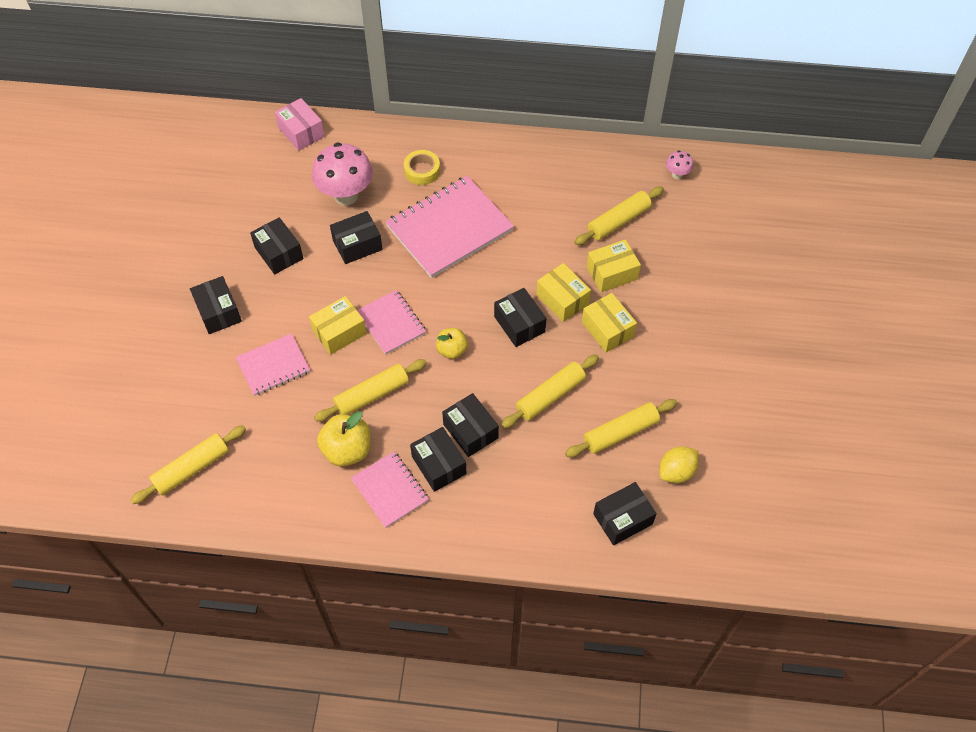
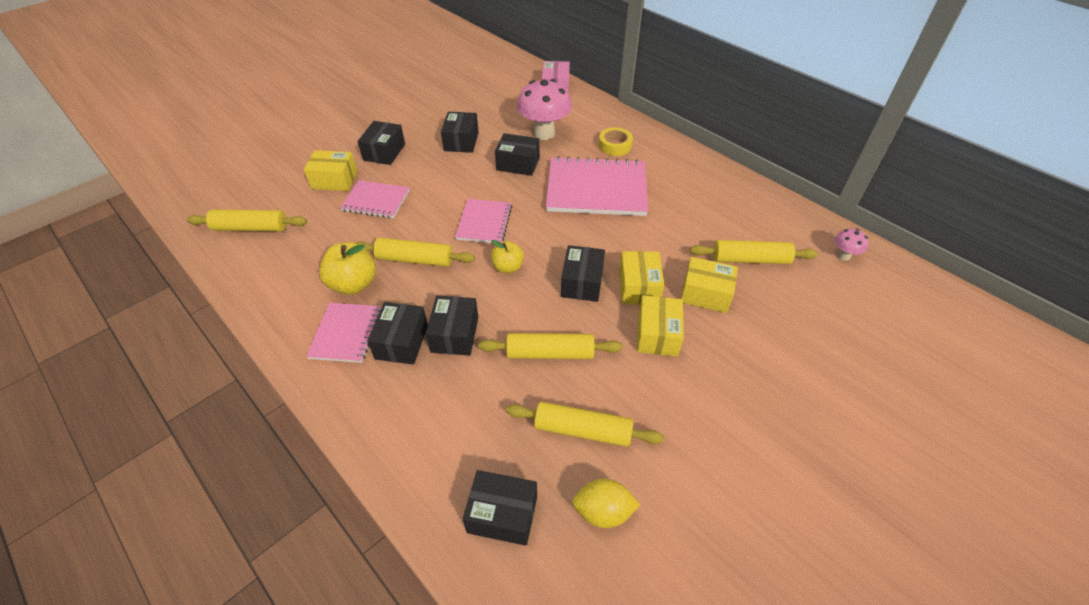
camera: 40 degrees right, 10 degrees down
(339, 332) = (442, 207): yellow box -> yellow box (334, 180)

